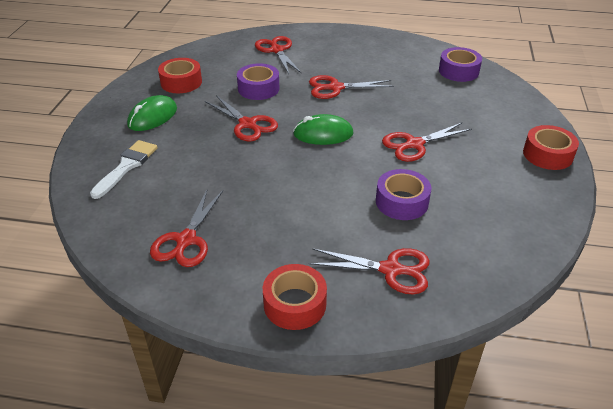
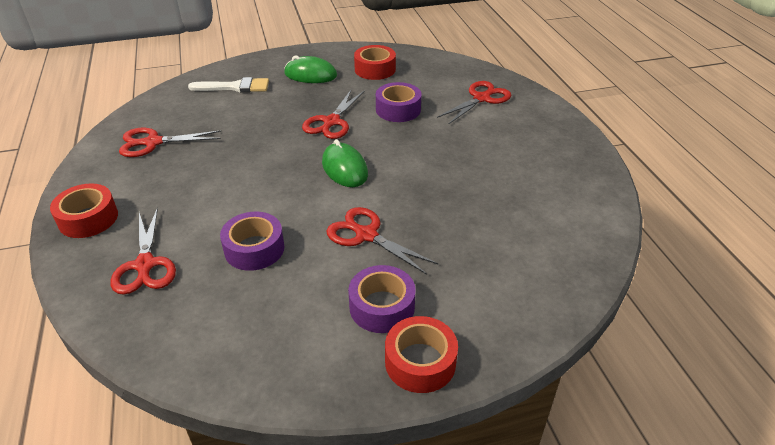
camera: 65 degrees right, 0 degrees up
(335, 88) = (439, 153): red scissors -> none
(458, 71) = (567, 238): purple tape -> purple tape (382, 307)

